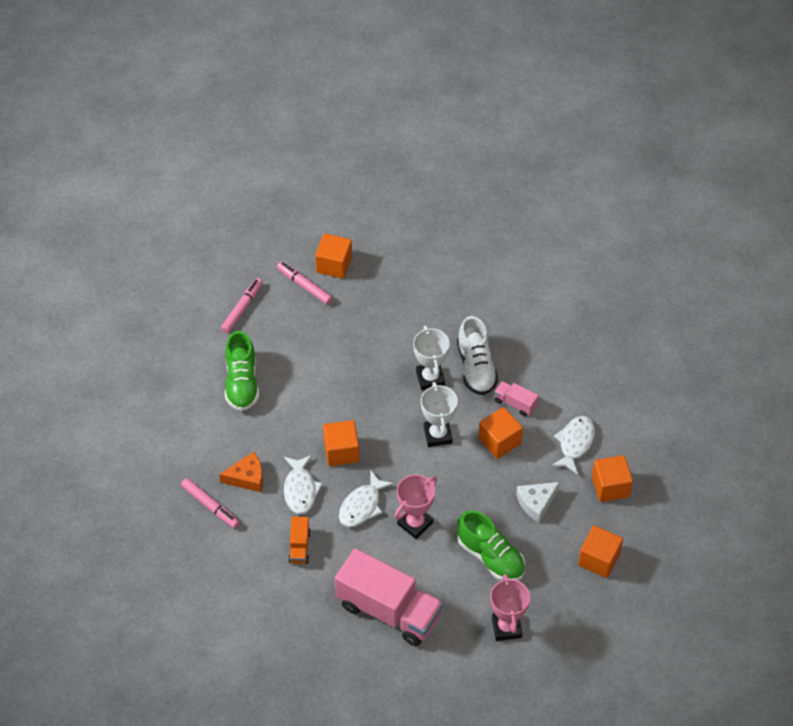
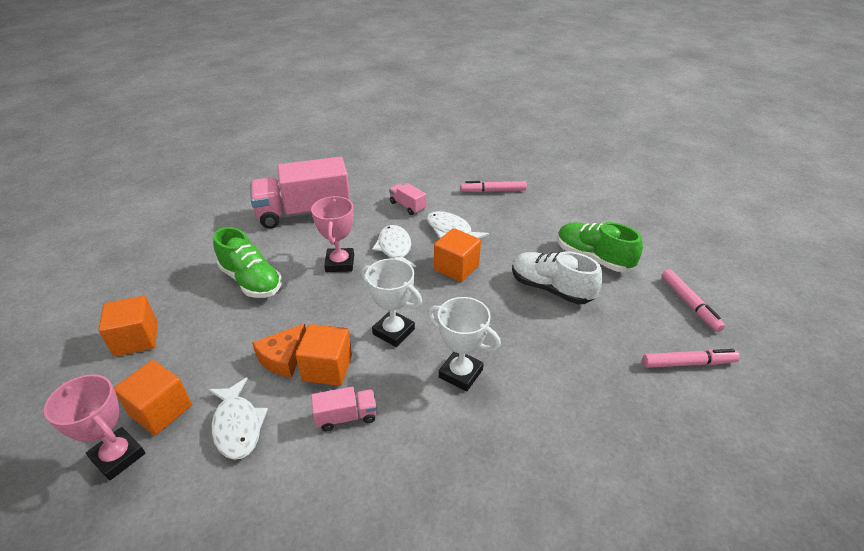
camera: 135 degrees right, 15 degrees down
(247, 477) = (495, 215): orange cheese -> orange cheese (283, 358)
(299, 547) = (407, 206): orange truck -> pink truck
(334, 265) = (706, 408): orange cube -> none
(476, 368) = (428, 421): white shoe -> white shoe (551, 289)
(490, 557) = (251, 281): green shoe -> green shoe turned 135 degrees counterclockwise
(506, 627) = (198, 251): pink trophy -> pink trophy (118, 456)
(536, 503) = (240, 342): white cheese -> none

